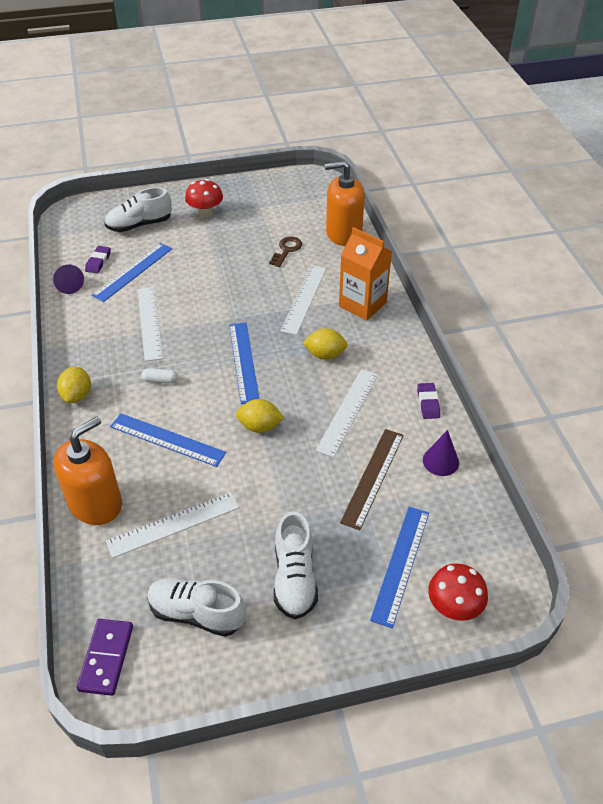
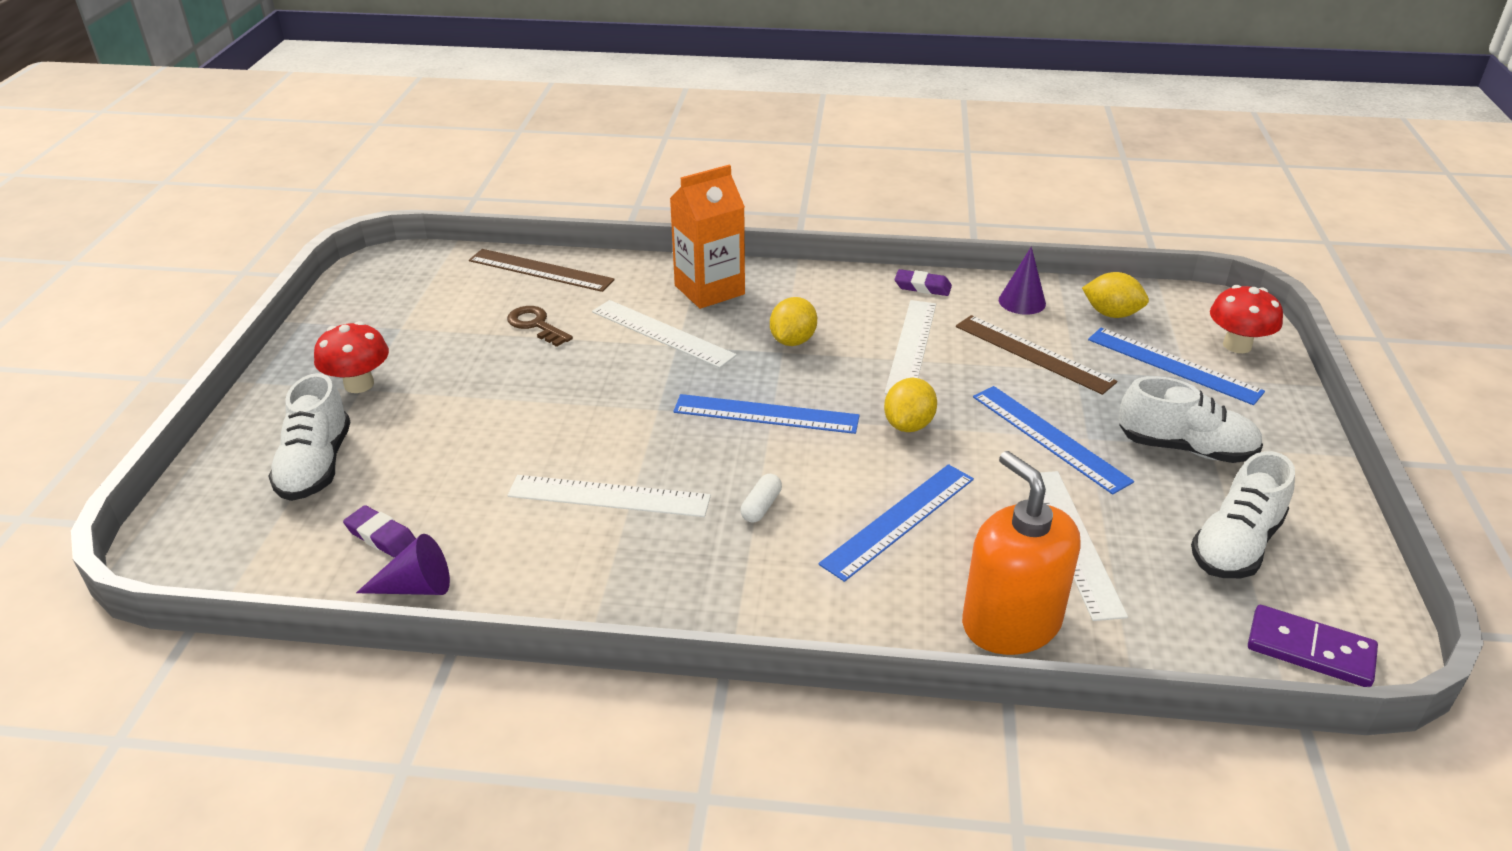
camera: 70 degrees left, 10 degrees down
(77, 395) = (746, 614): yellow lemon -> yellow lemon (1111, 314)
(133, 272) = (451, 495): blue ruler -> blue ruler (1049, 438)
(343, 233) = (541, 270): orange soap dispenser -> brown ruler
(347, 411) = (911, 347): white ruler -> white ruler turned 60 degrees clockwise

